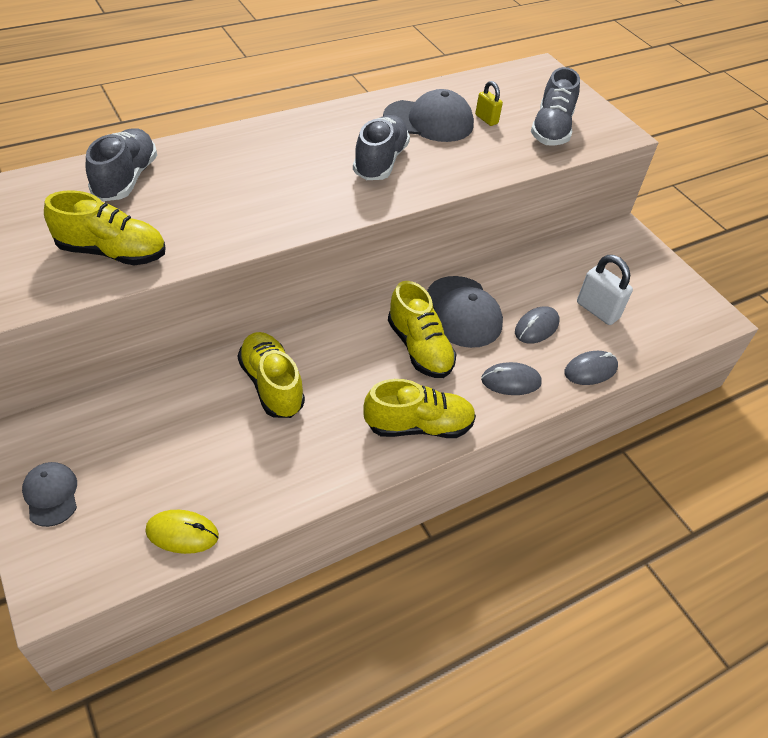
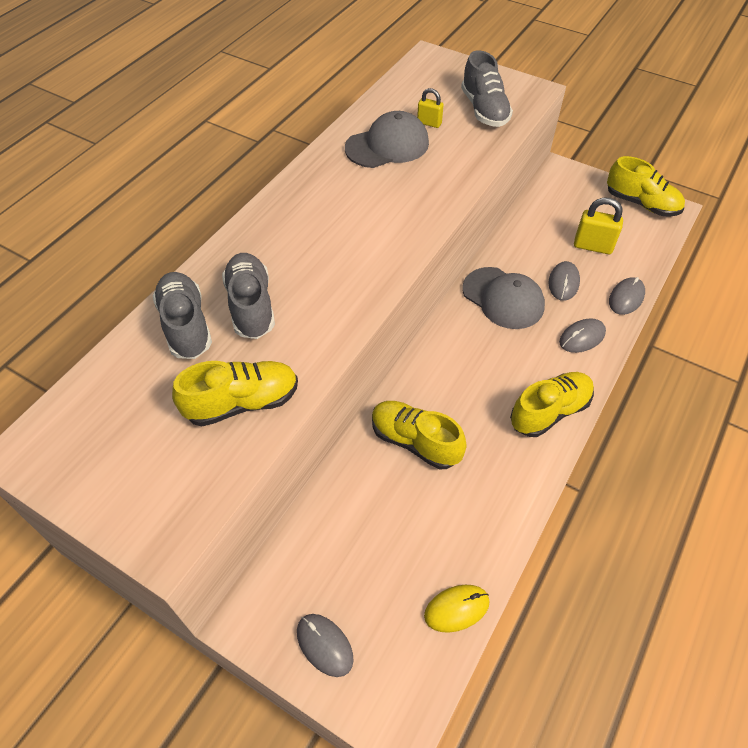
camera: 25 degrees left, 5 degrees up
(51, 495) = (324, 645): grey cap -> grey mouse
(380, 161) = (383, 202): grey shoe -> grey shoe (251, 306)
(419, 348) = (497, 346): yellow shoe -> yellow shoe (641, 204)
(597, 310) = (593, 246): white padlock -> yellow padlock

